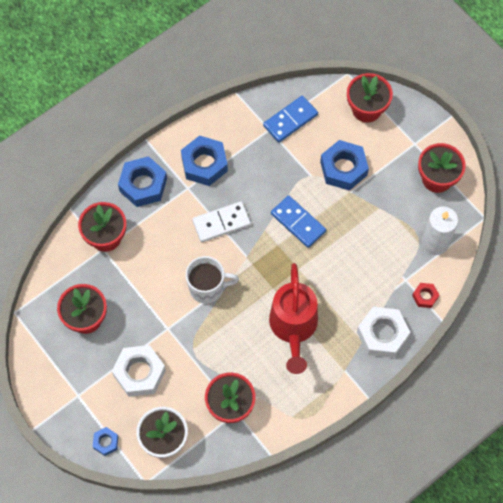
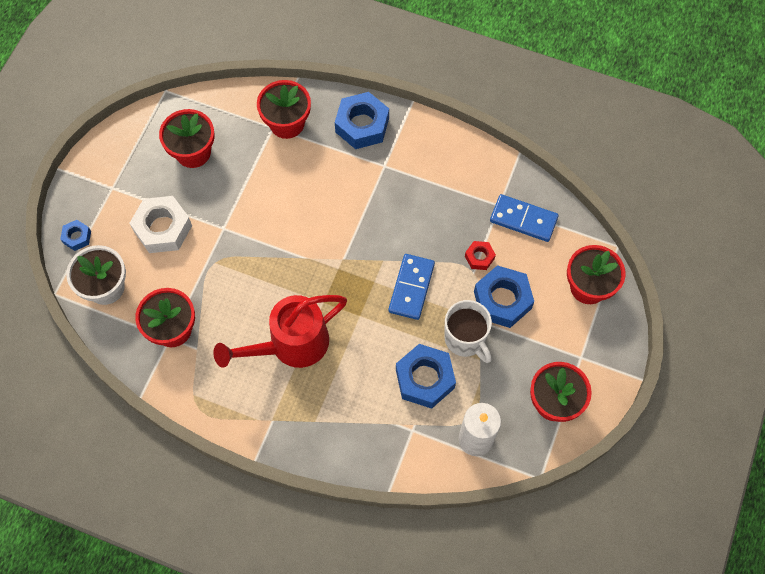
camera: 60 degrees right, 0 degrees up
(204, 164) = (420, 166): blue nut -> blue nut (425, 379)
(207, 288) = (287, 241): white mug -> white mug (465, 339)
(221, 223) = (365, 216): white domino -> none
(382, 334) = (334, 438): white nut -> none
(425, 296) = (404, 461): red nut -> red nut (479, 257)

